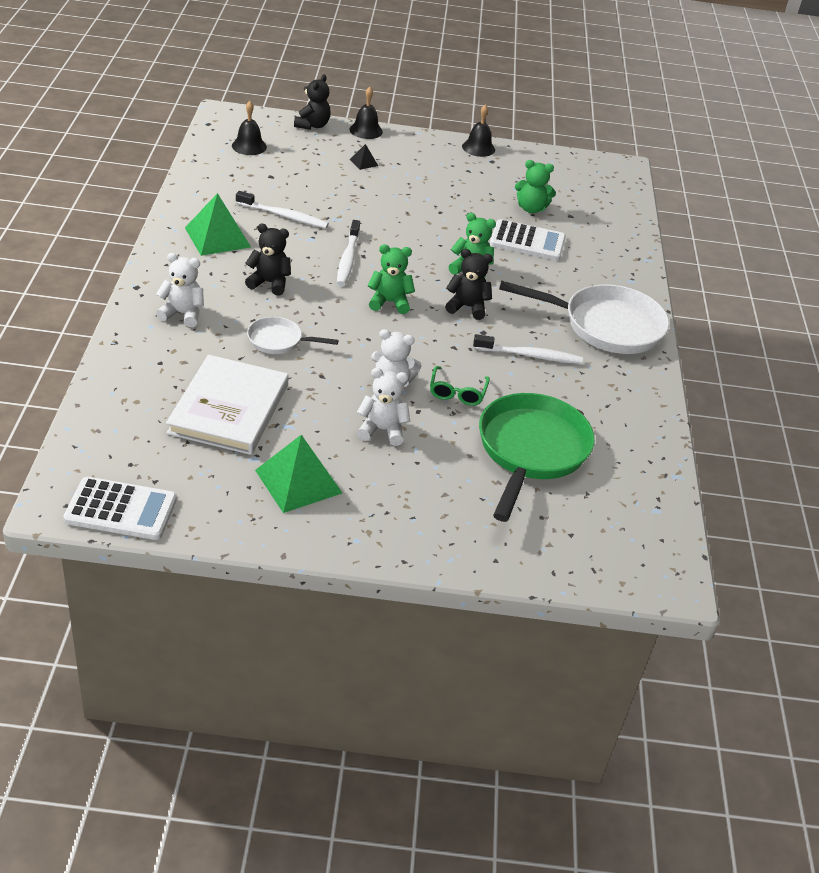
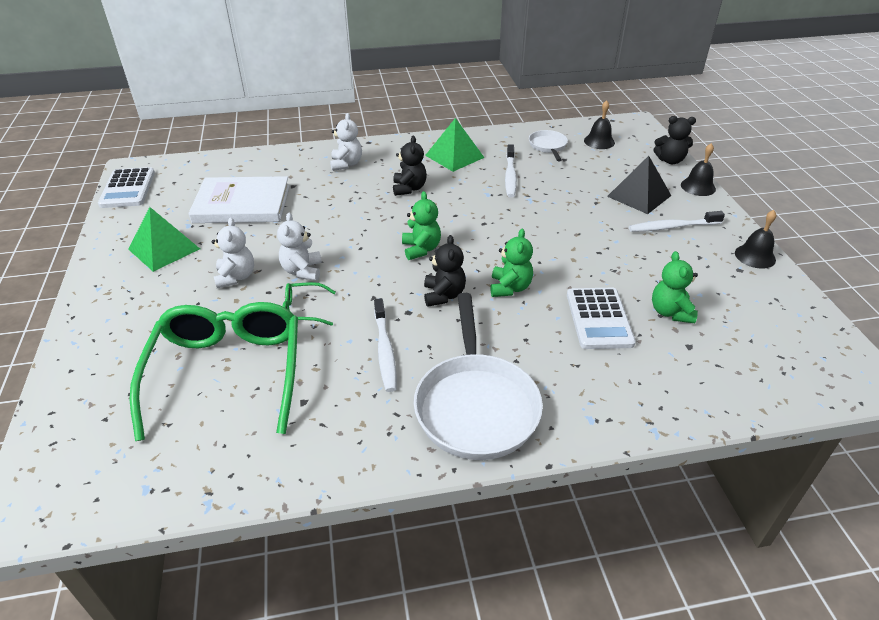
camera: 80 degrees right, 0 degrees up
(278, 340) = (334, 207): white pan -> white pan (548, 146)
(348, 259) = (472, 216): white toothbrush -> white toothbrush (672, 227)
(363, 162) = (639, 196): black pyramid -> black pyramid, size x2.17
(531, 451) = (227, 372): green pan -> green glasses

